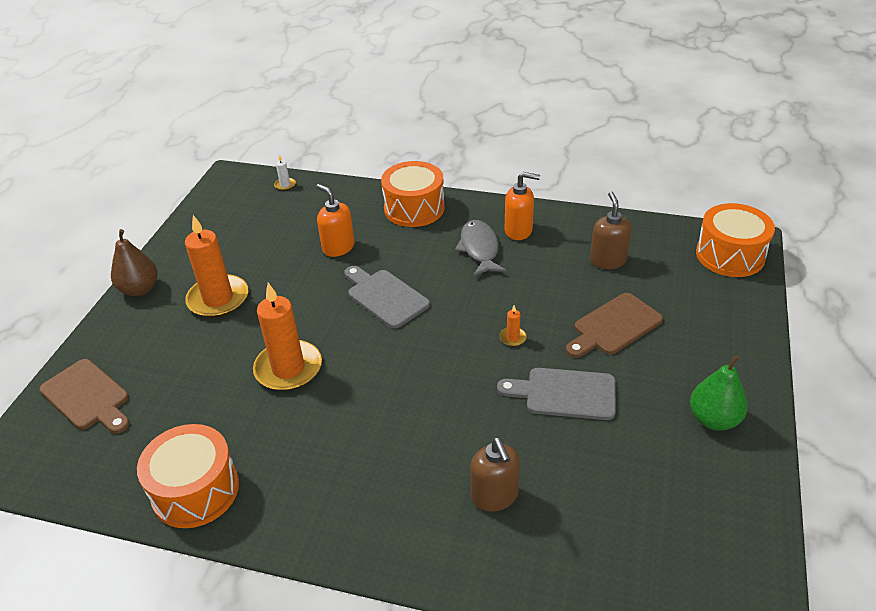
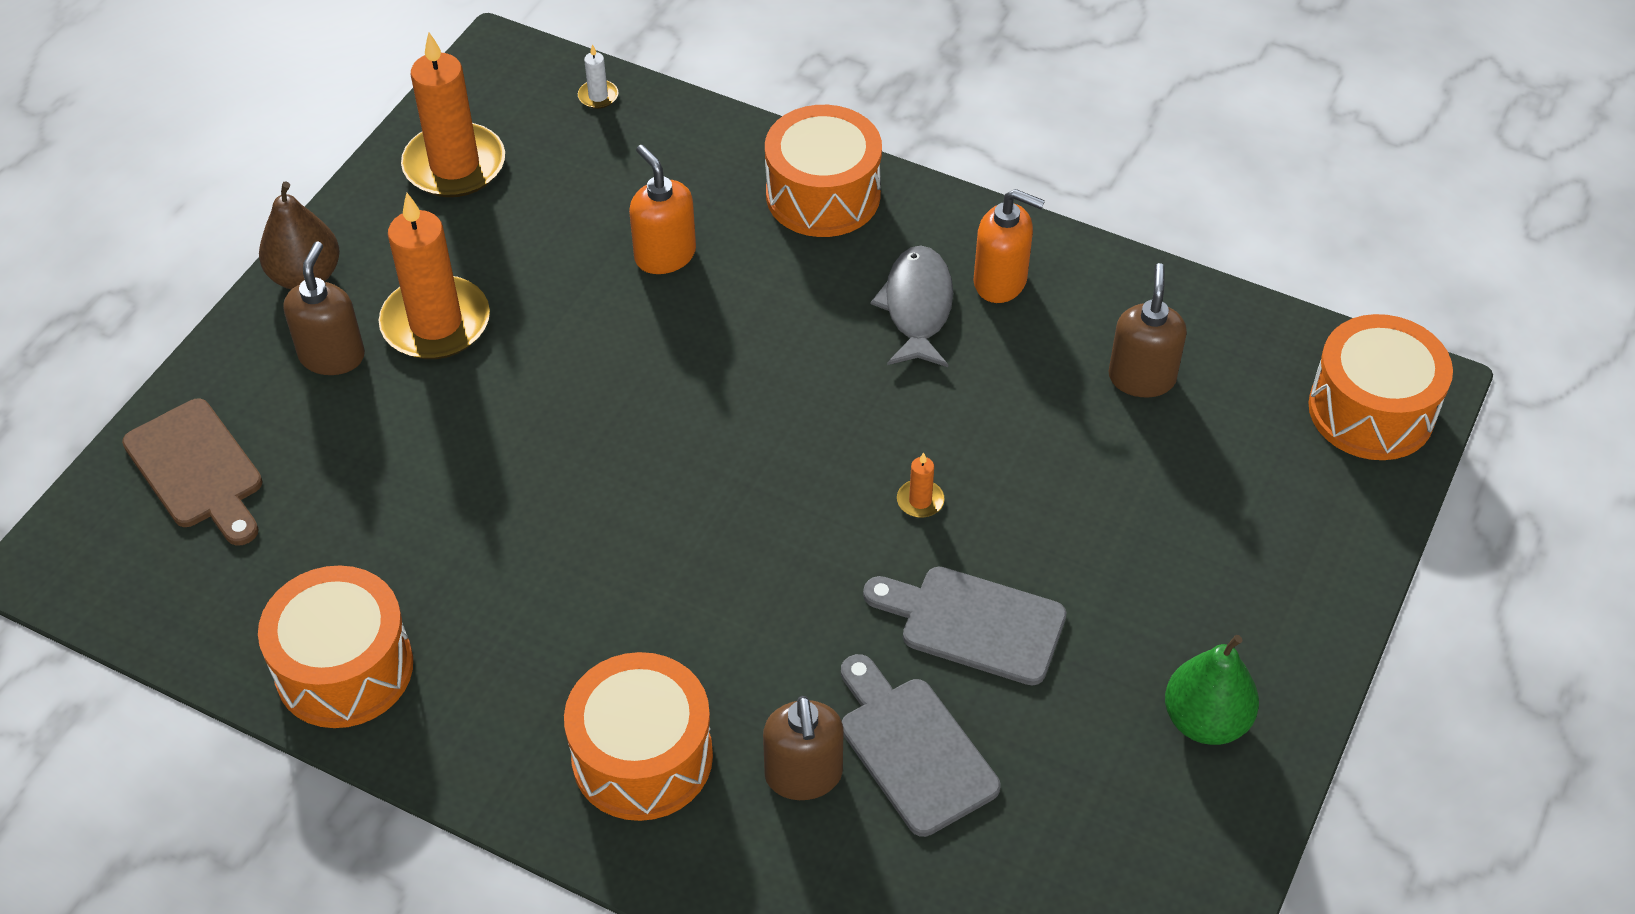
camera: 10 degrees right, 10 degrees up
(161, 325) = (332, 356): none -> brown soap dispenser
(288, 368) = (528, 483): orange candle -> orange candle (454, 165)
(385, 297) = (722, 375): grey cutting board -> grey cutting board (913, 749)
(393, 505) = (642, 757): none -> orange drum
(614, 326) = (1104, 514): brown cutting board -> none

